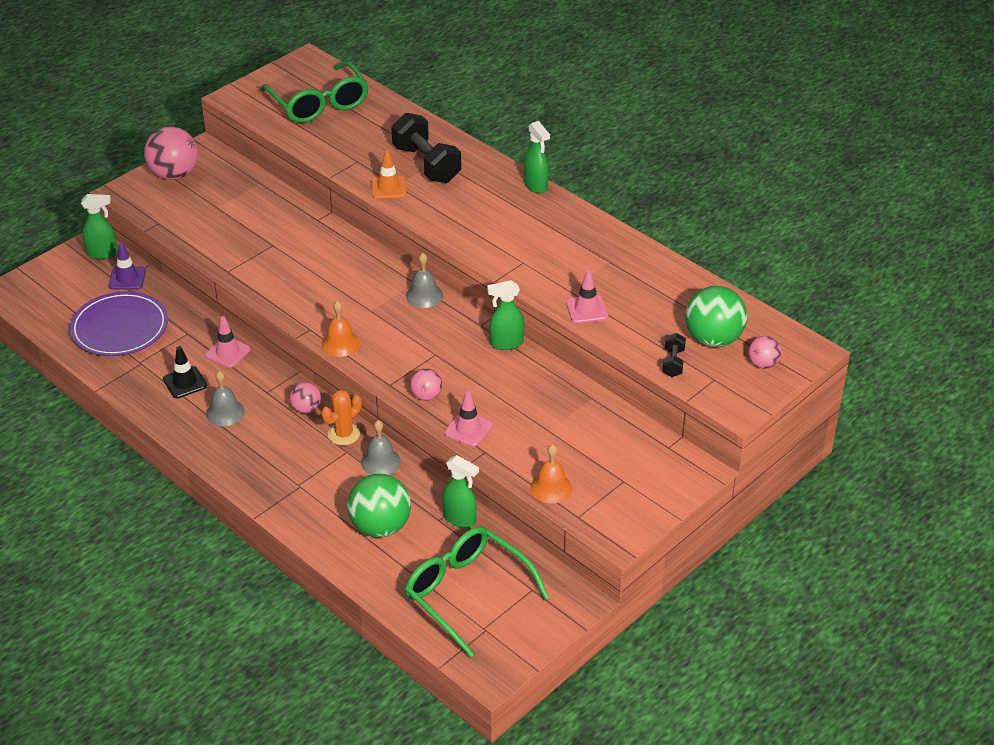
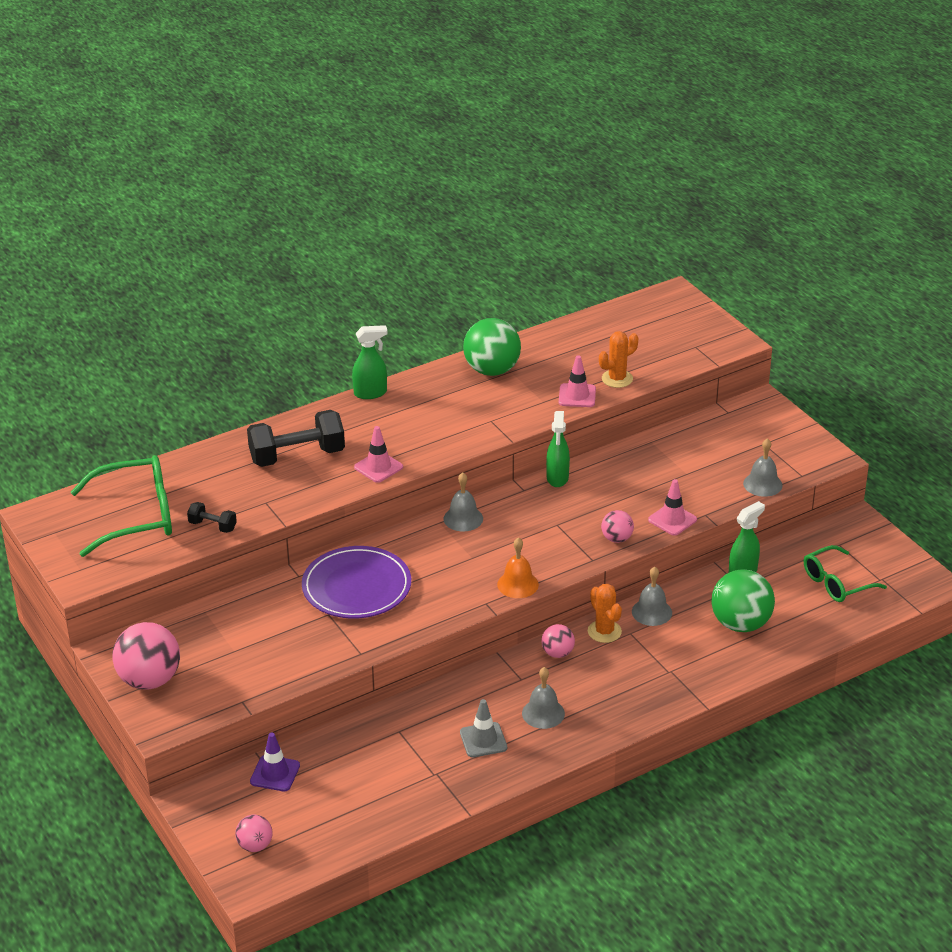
camera: 75 degrees left, 5 degrees down
(103, 253) = (215, 792): green spray bottle -> none
(120, 328) = (366, 786): purple plate -> purple plate (356, 587)
(185, 382) = (483, 740): black traffic cone -> grey traffic cone
(227, 352) = (445, 702): pink traffic cone -> pink traffic cone (378, 467)
(388, 188) = (326, 487): orange traffic cone -> none
(466, 593) = (836, 583): green glasses -> green glasses, size x0.64
(551, 488) = (762, 484): orange bell -> grey bell
(628, 332) = (617, 379): none -> orange cactus
(673, 363) = (667, 363): black dumbbell -> black dumbbell (212, 526)
(713, 339) = (643, 337): green ball -> green ball (492, 370)
(763, 364) = (683, 319): pink ball -> pink ball (255, 845)

